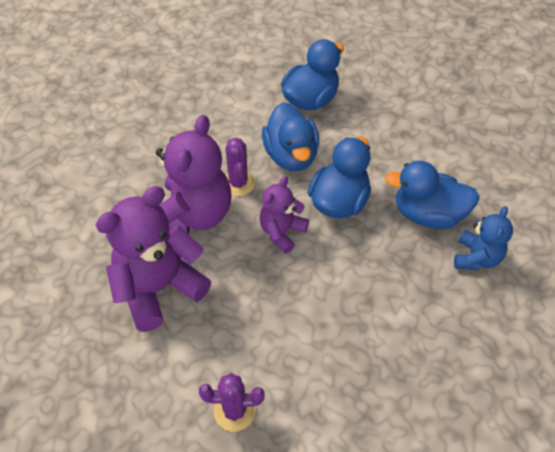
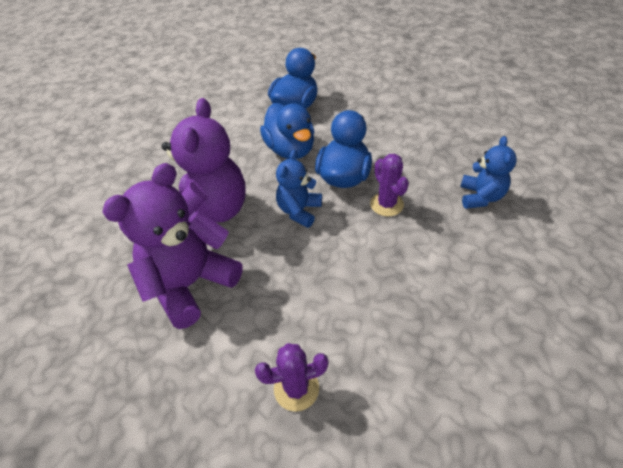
camera: 10 degrees left, 5 degrees down
(238, 183) = (248, 179): purple cactus -> purple cactus (386, 204)
(282, 232) = (299, 211): purple teddy bear -> blue teddy bear
(428, 214) = (425, 172): blue duck -> none

